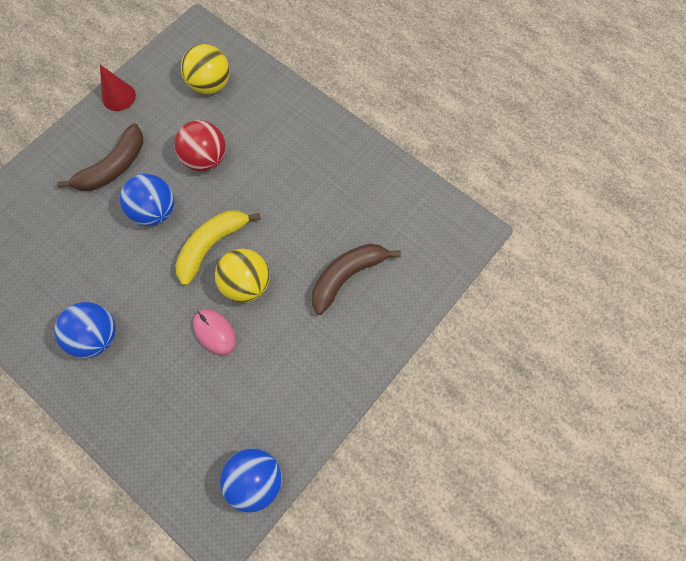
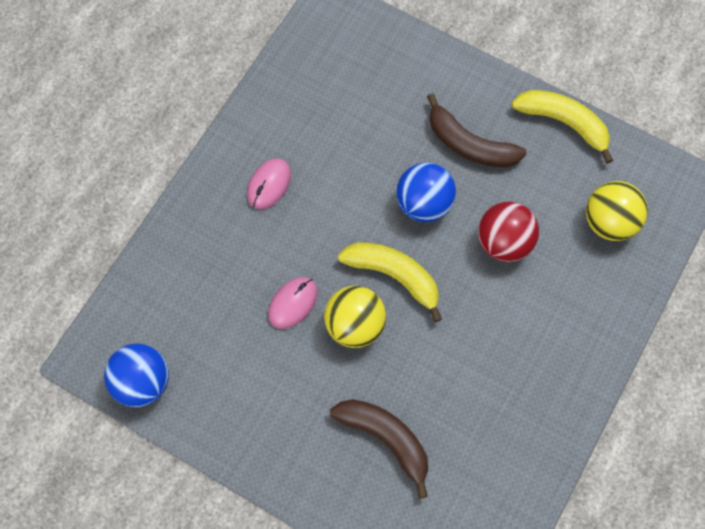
camera: 80 degrees right, 0 degrees up
(96, 336) = (269, 184): blue ball -> pink mouse
(118, 96) = (564, 123): red cone -> yellow banana

